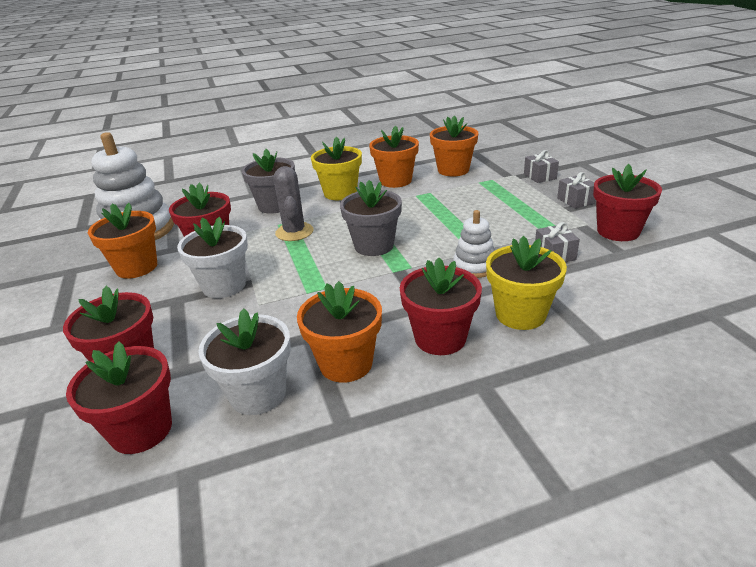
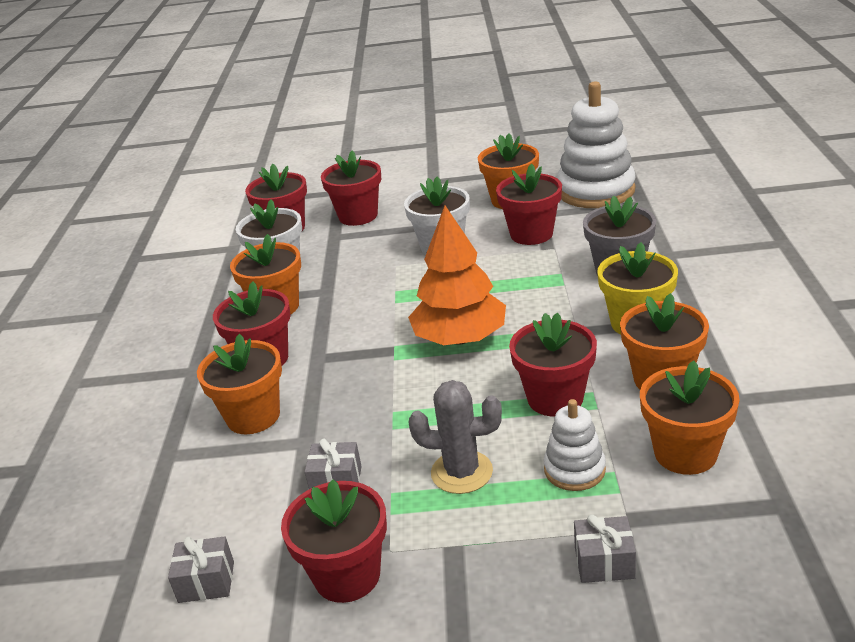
camera: 110 degrees right, 0 degrees up
(294, 232) = (532, 284): grey cactus -> grey cactus (461, 472)
(374, 246) = (460, 338): grey flower pot -> orange tree
(427, 204) = (555, 398): none -> red flower pot
(474, 266) = (360, 405): white stacking toy -> white stacking toy (574, 470)
(520, 314) = (253, 416): yellow flower pot -> orange flower pot
(575, 201) = (475, 570): grey gift -> grey gift (206, 582)

